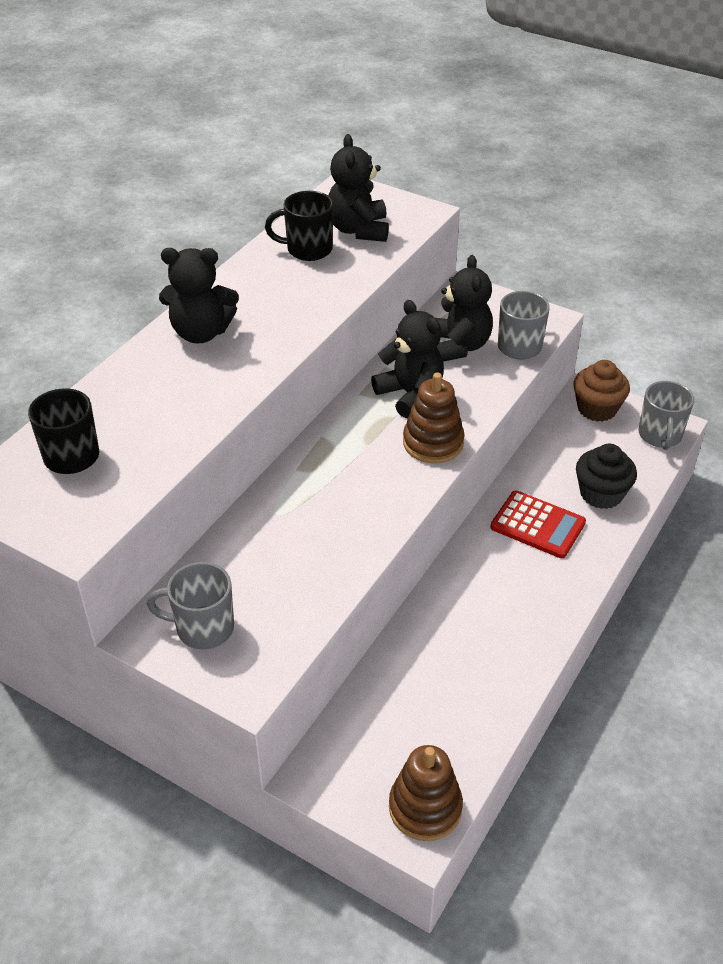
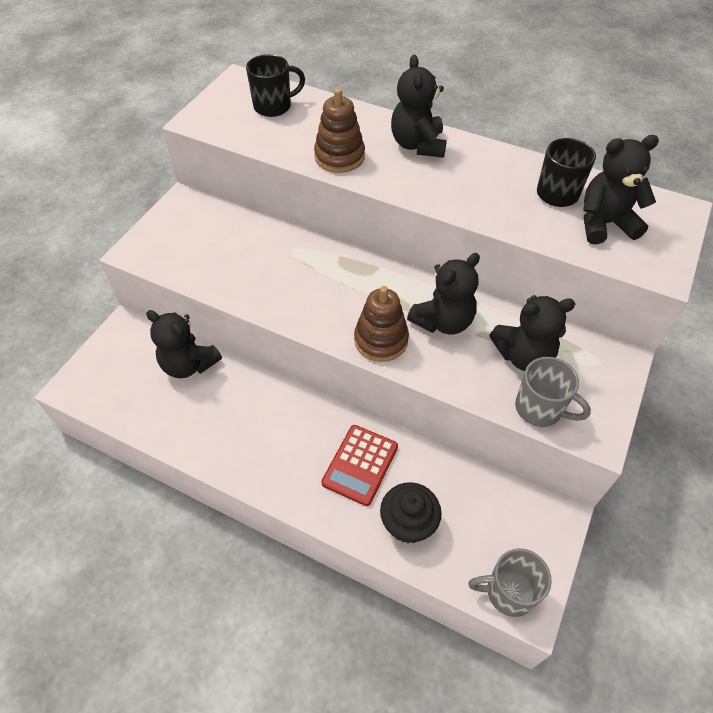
camera: 85 degrees right, 10 degrees up
(203, 628) = (185, 225): grey mug -> none
(390, 689) = (189, 364): none -> black teddy bear
(425, 808) = (91, 389): brown stacking toy -> brown stacking toy (339, 157)
(597, 409) = (537, 526): brown cupcake -> none

